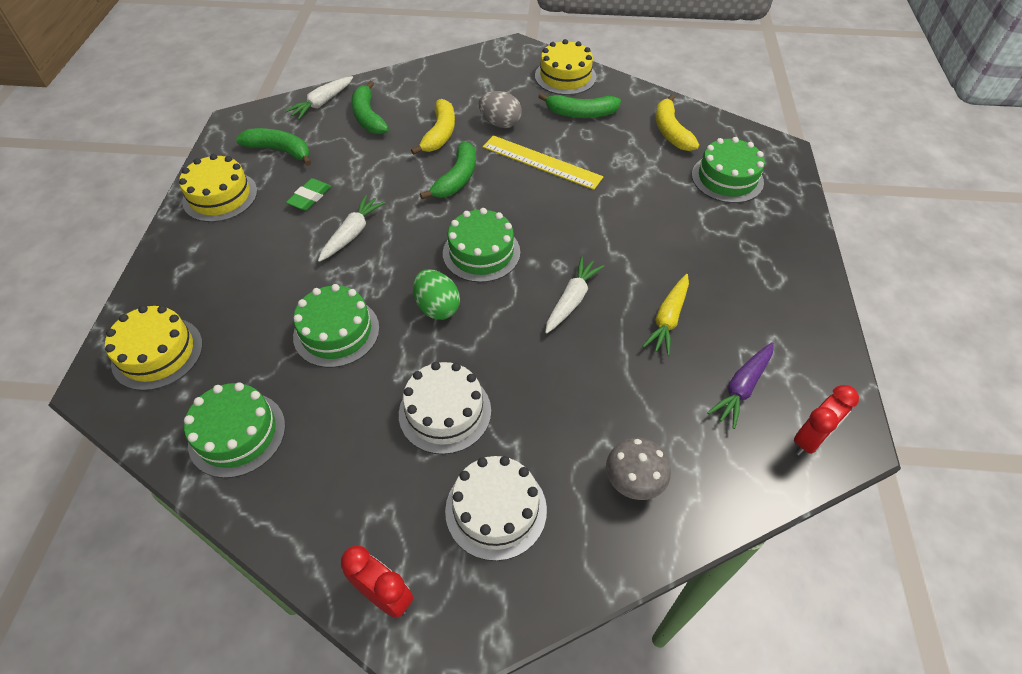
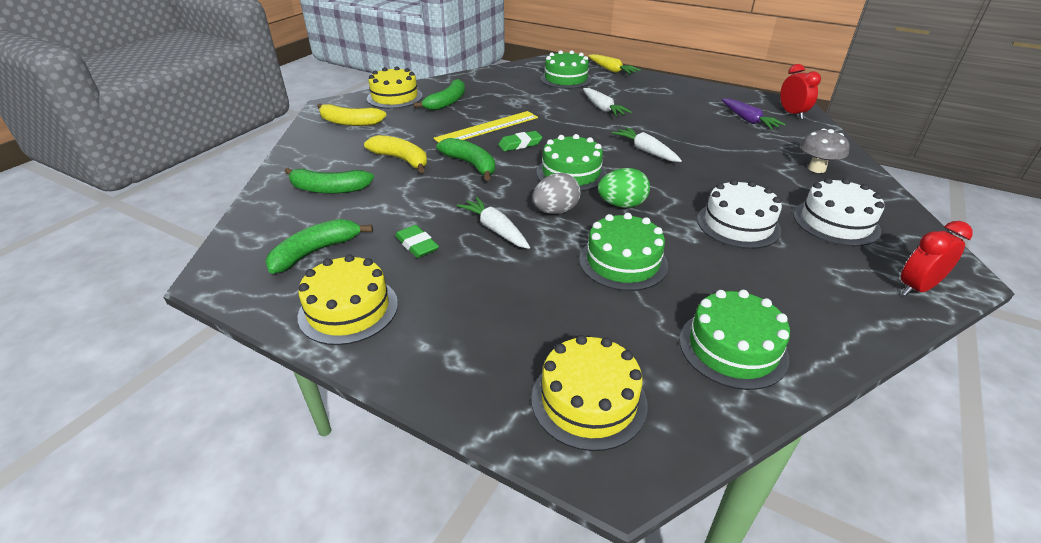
camera: 65 degrees left, 15 degrees down
(322, 103) = (267, 211): white carrot -> white carrot (602, 108)
(500, 123) = (420, 132): grey egg -> grey egg (555, 211)
(520, 197) = (520, 144): none -> green eraser
(668, 319) = (682, 125): yellow carrot -> yellow carrot (611, 70)
(671, 131) = (502, 81): yellow banana -> yellow banana (350, 122)

